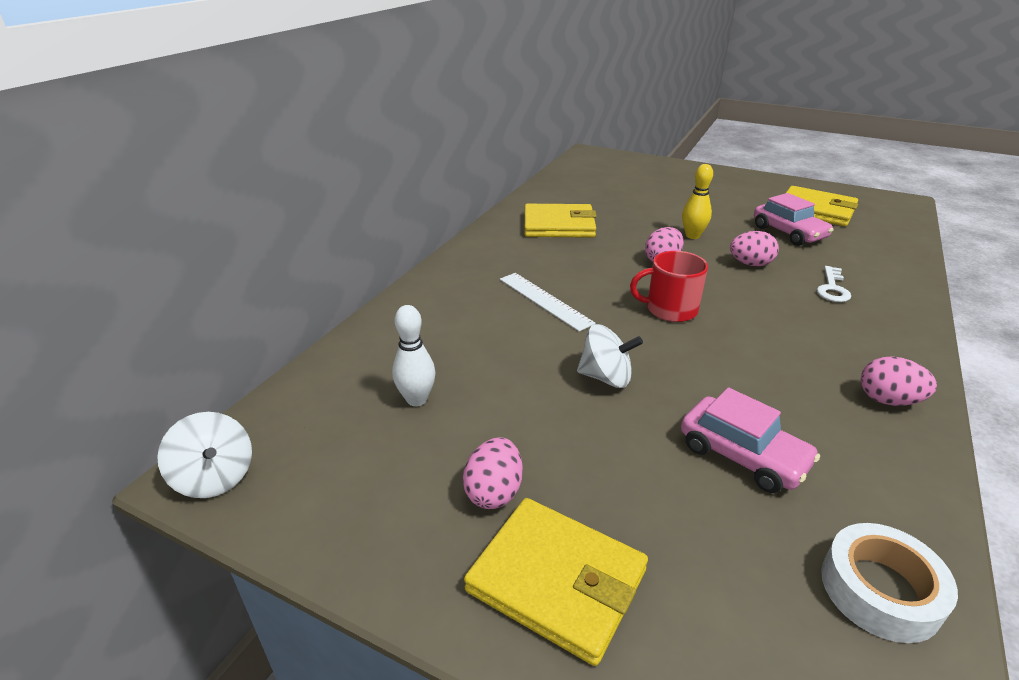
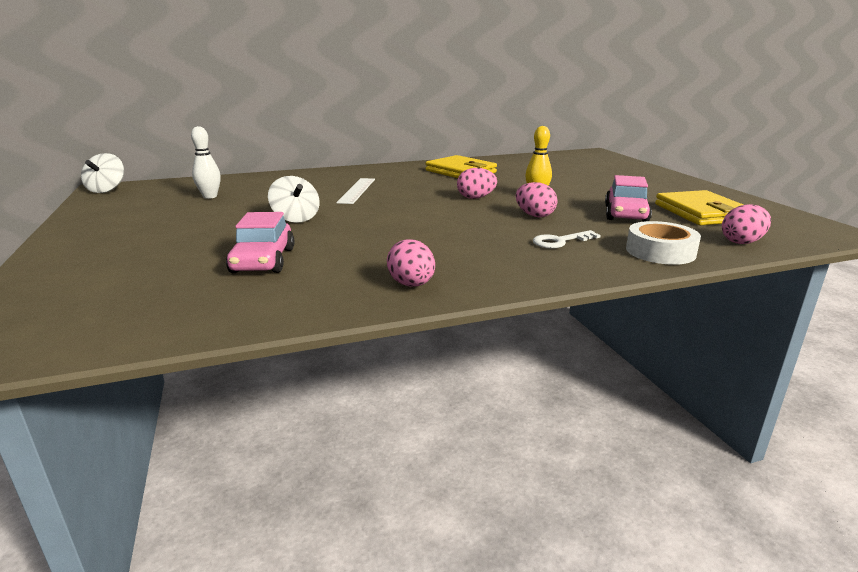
camera: 45 degrees right, 10 degrees down
(494, 492) = (152, 225): pink egg -> pink egg (742, 242)
(556, 581) = (95, 250): yellow wallet -> none
(670, 309) = (410, 213): red mug -> none
(880, 590) = (165, 317): white tape -> white tape (660, 251)

